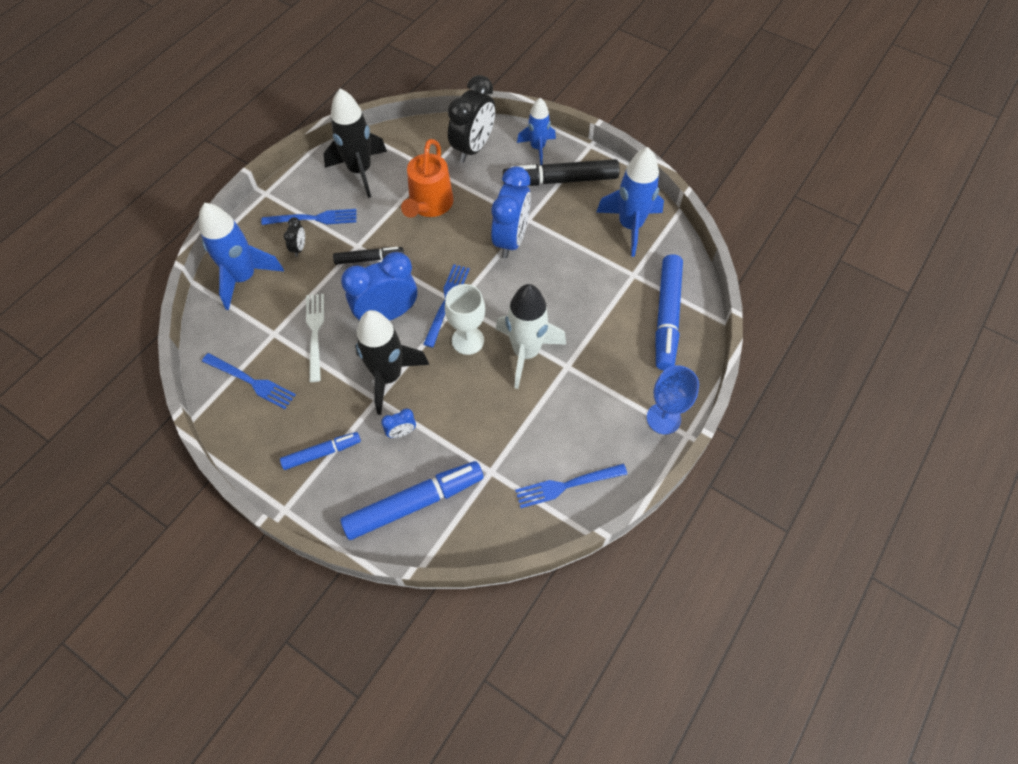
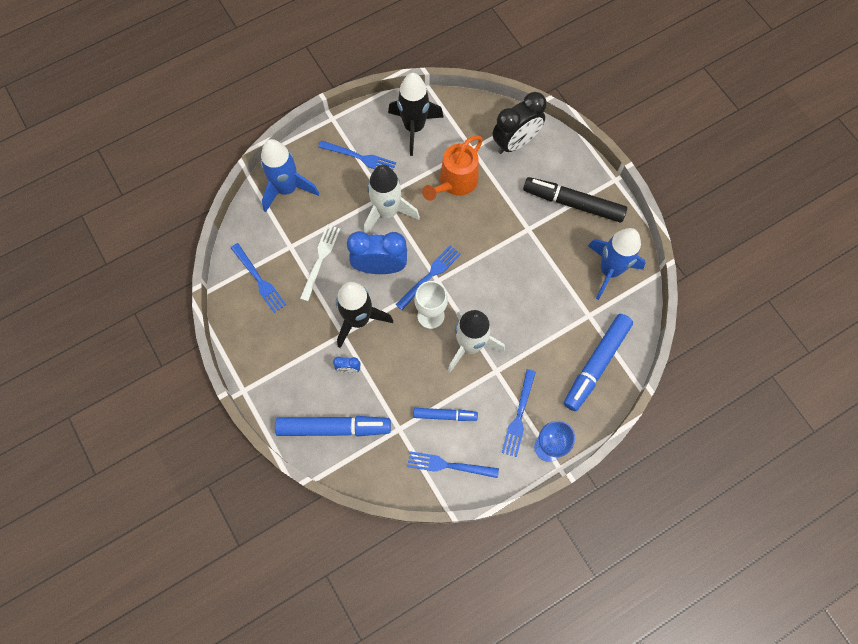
camera: 25 degrees right, 10 degrees up
(299, 248) = (338, 180): black clock -> none
(322, 453) = (286, 359): blue marker -> blue marker (445, 415)
(369, 259) = (387, 212): black marker -> white rocket
(511, 239) = (505, 242): blue clock -> none
(537, 148) = (569, 164): blue rocket -> none
(616, 401) = (519, 416): none -> blue fork

